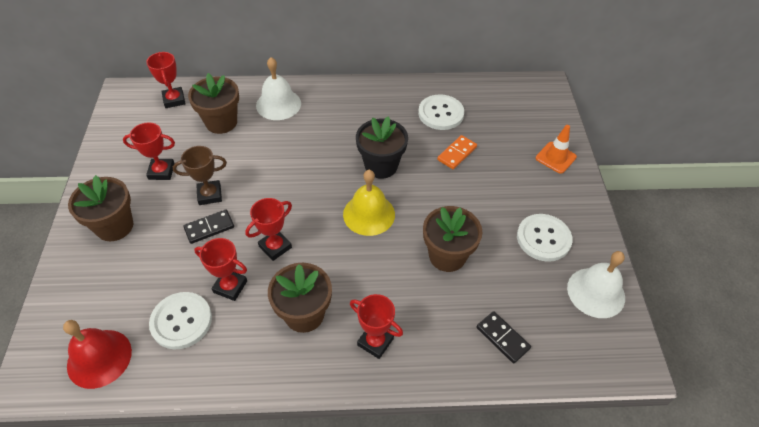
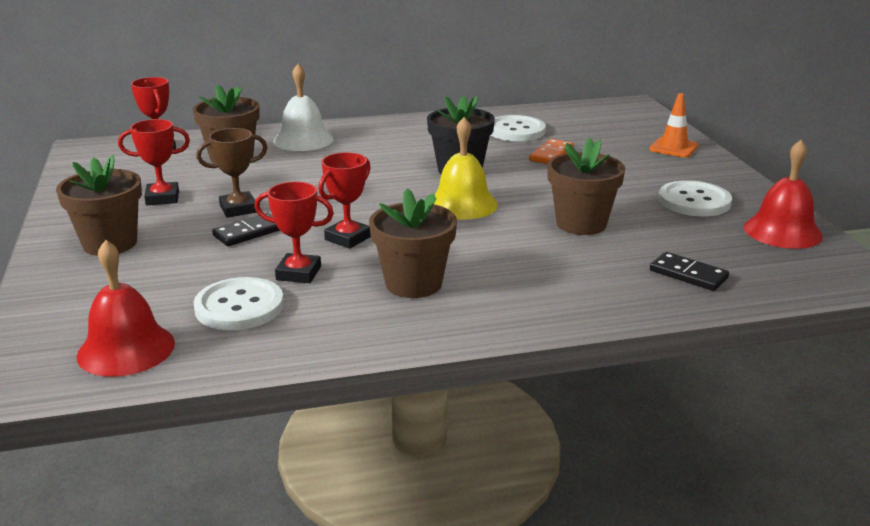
camera: 10 degrees left, 25 degrees down
(375, 342) = (522, 294): red trophy -> none
(596, 292) = (782, 231): white bell -> red bell

